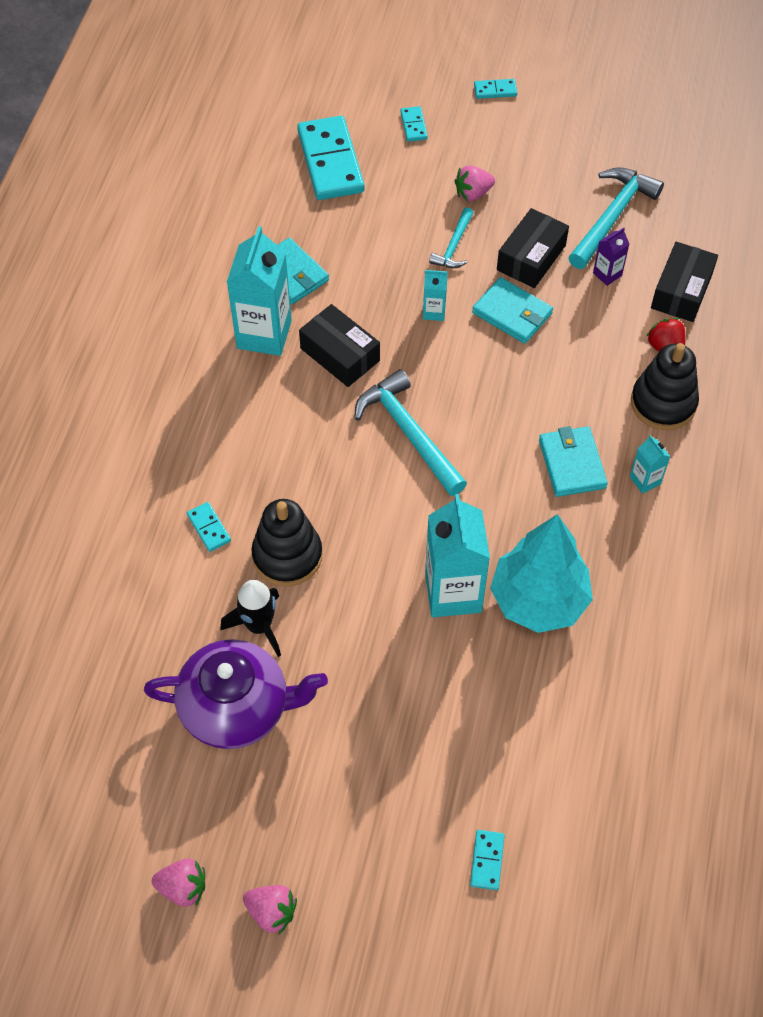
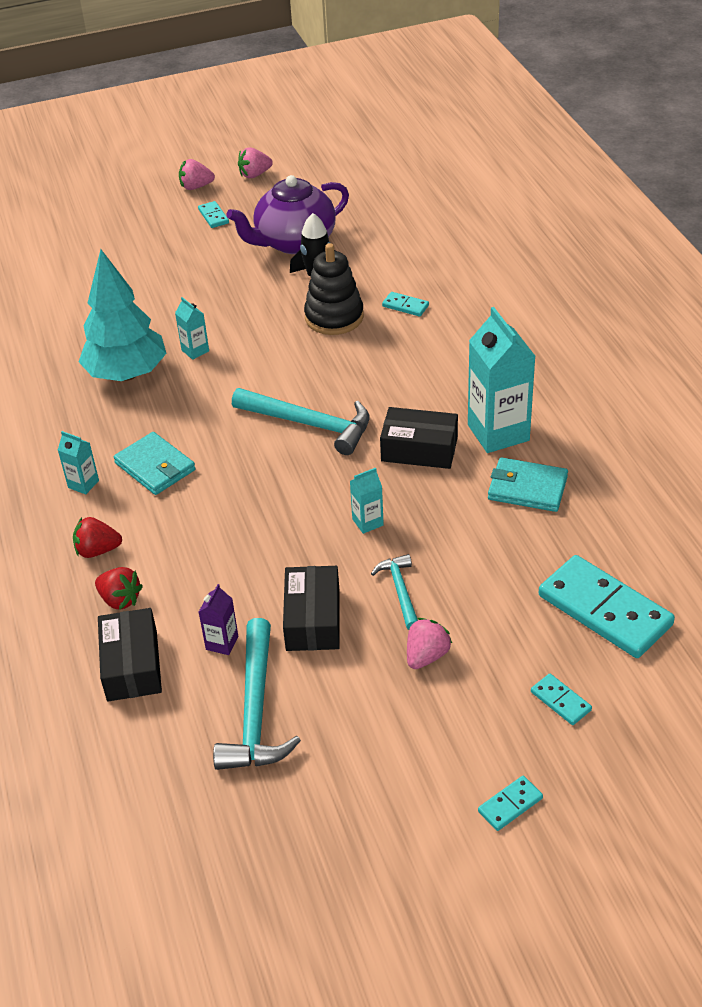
camera: 150 degrees right, 15 degrees down
(453, 592) = (195, 351): turquoise carton -> turquoise carton, size x0.47
(487, 860) = (81, 251): turquoise domino -> turquoise domino (213, 216)
(512, 313) = (293, 557): turquoise wallet -> none
(663, 403) = (97, 550): black stacking toy -> red strawberry

